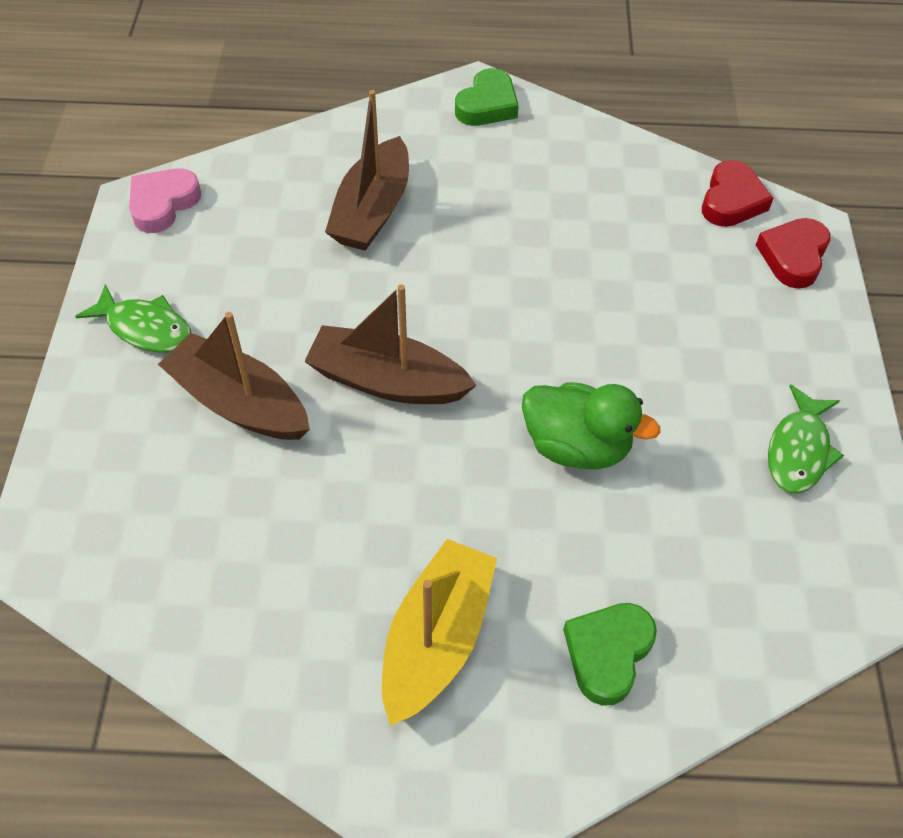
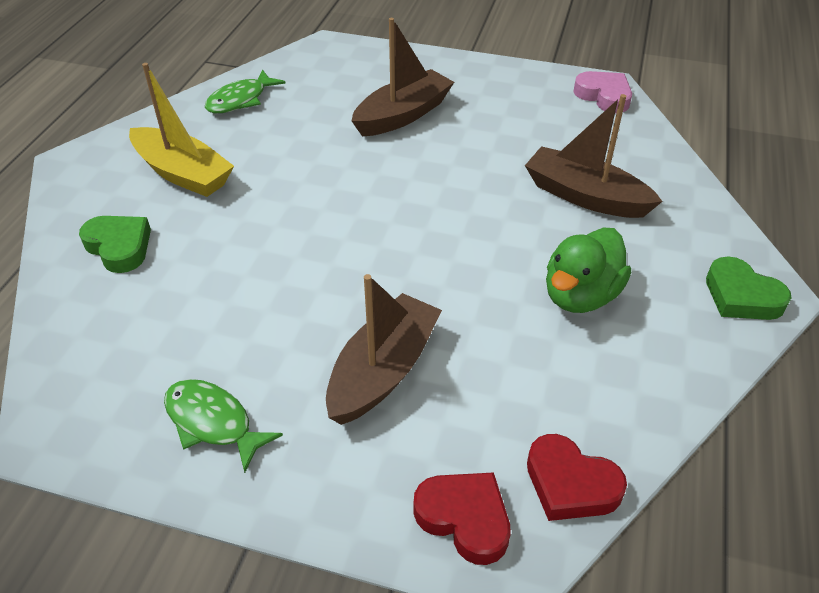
camera: 105 degrees right, 10 degrees down
(145, 328) = (481, 84): green fish -> green fish (240, 100)
(387, 381) = (396, 180): brown boat -> brown boat (383, 371)
(576, 446) = (292, 269): green duck -> green duck (580, 295)

